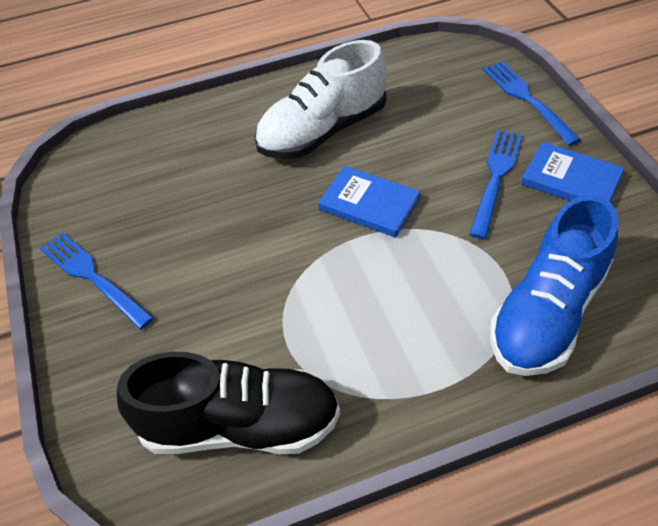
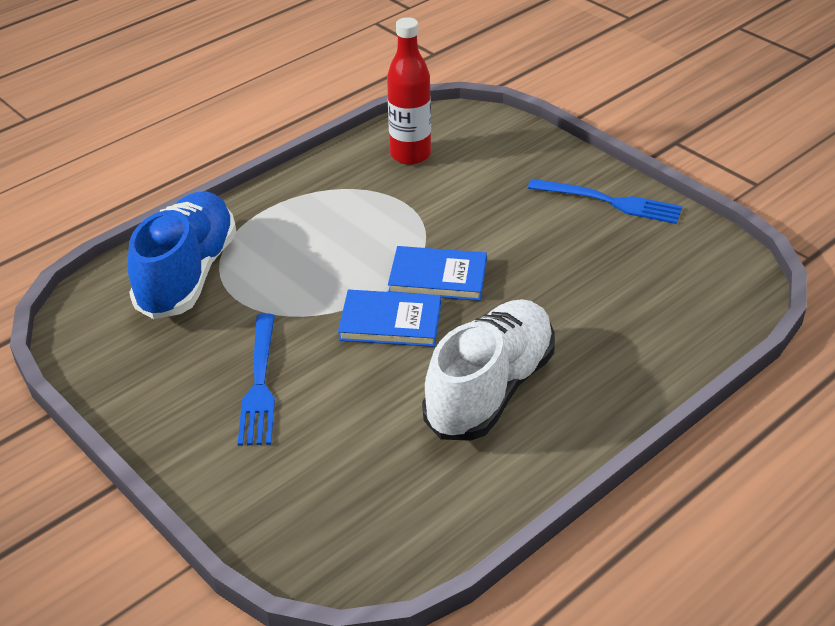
camera: 155 degrees right, 10 degrees down
(239, 425) = (410, 155): black shoe -> red bottle
(527, 99) = (239, 505): blue fork -> none
(571, 180) = (172, 403): blue book -> blue book (438, 277)

